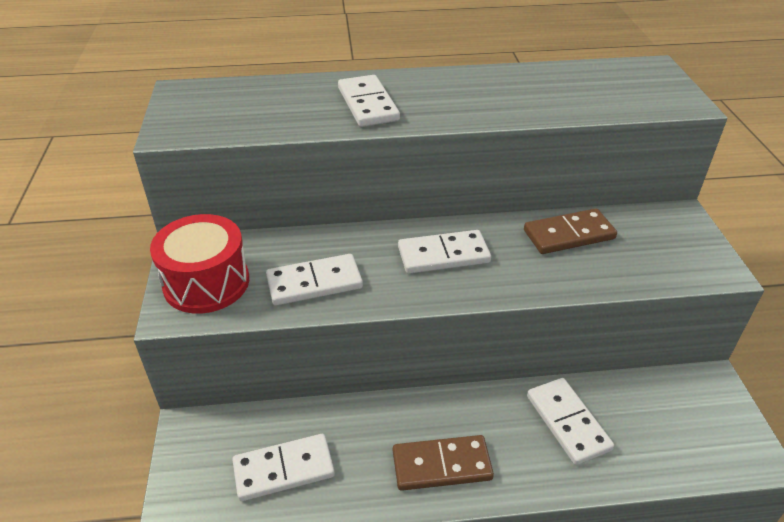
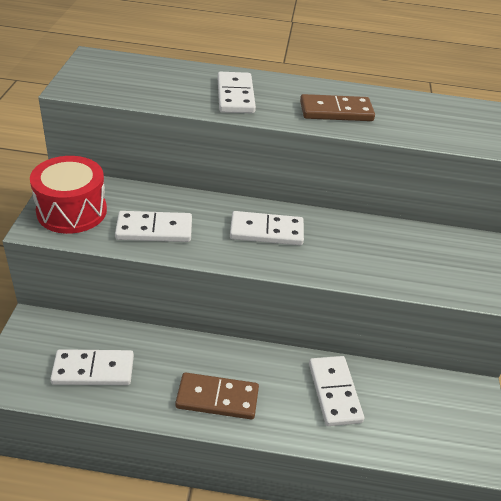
camera: 10 degrees right, 0 degrees up
(568, 234) = (379, 238): brown domino -> brown domino (336, 111)

